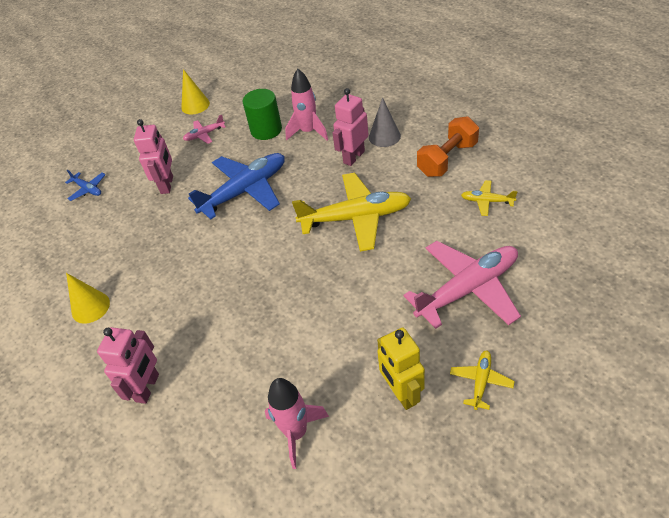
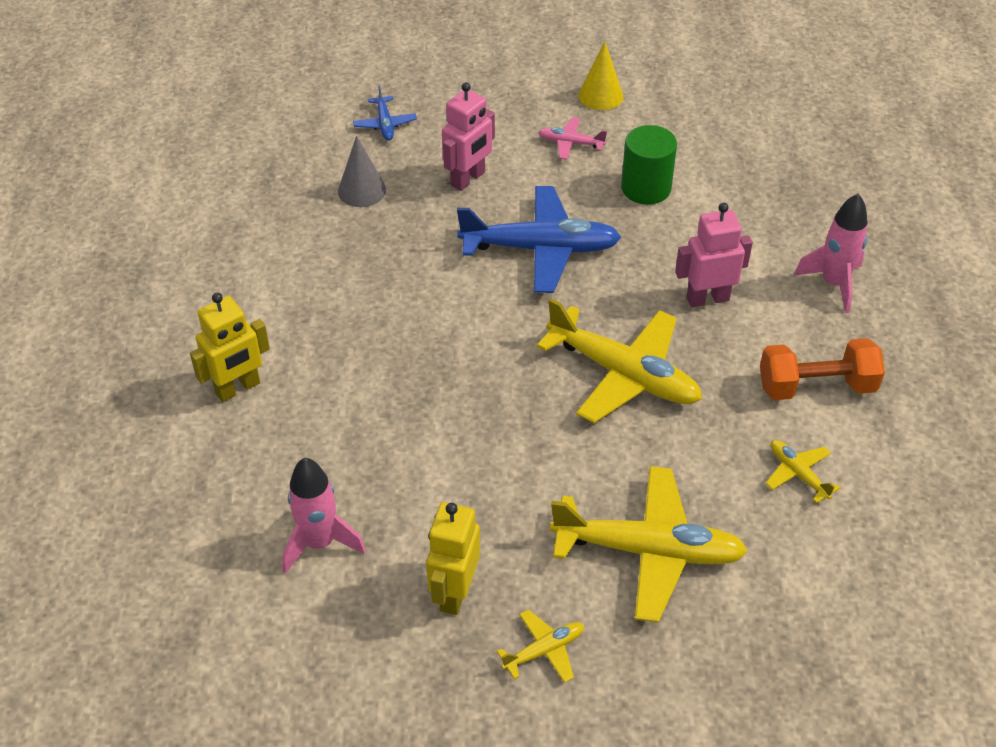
camera: 35 degrees right, 0 degrees up
(90, 307) = (265, 264): yellow cone -> none
(148, 388) = (238, 388): pink robot -> yellow robot
(308, 132) = (692, 227): pink rocket -> pink rocket (833, 284)
(384, 136) = (775, 299): grey cone -> grey cone (362, 190)
(468, 289) = (649, 551): pink plane -> yellow plane

